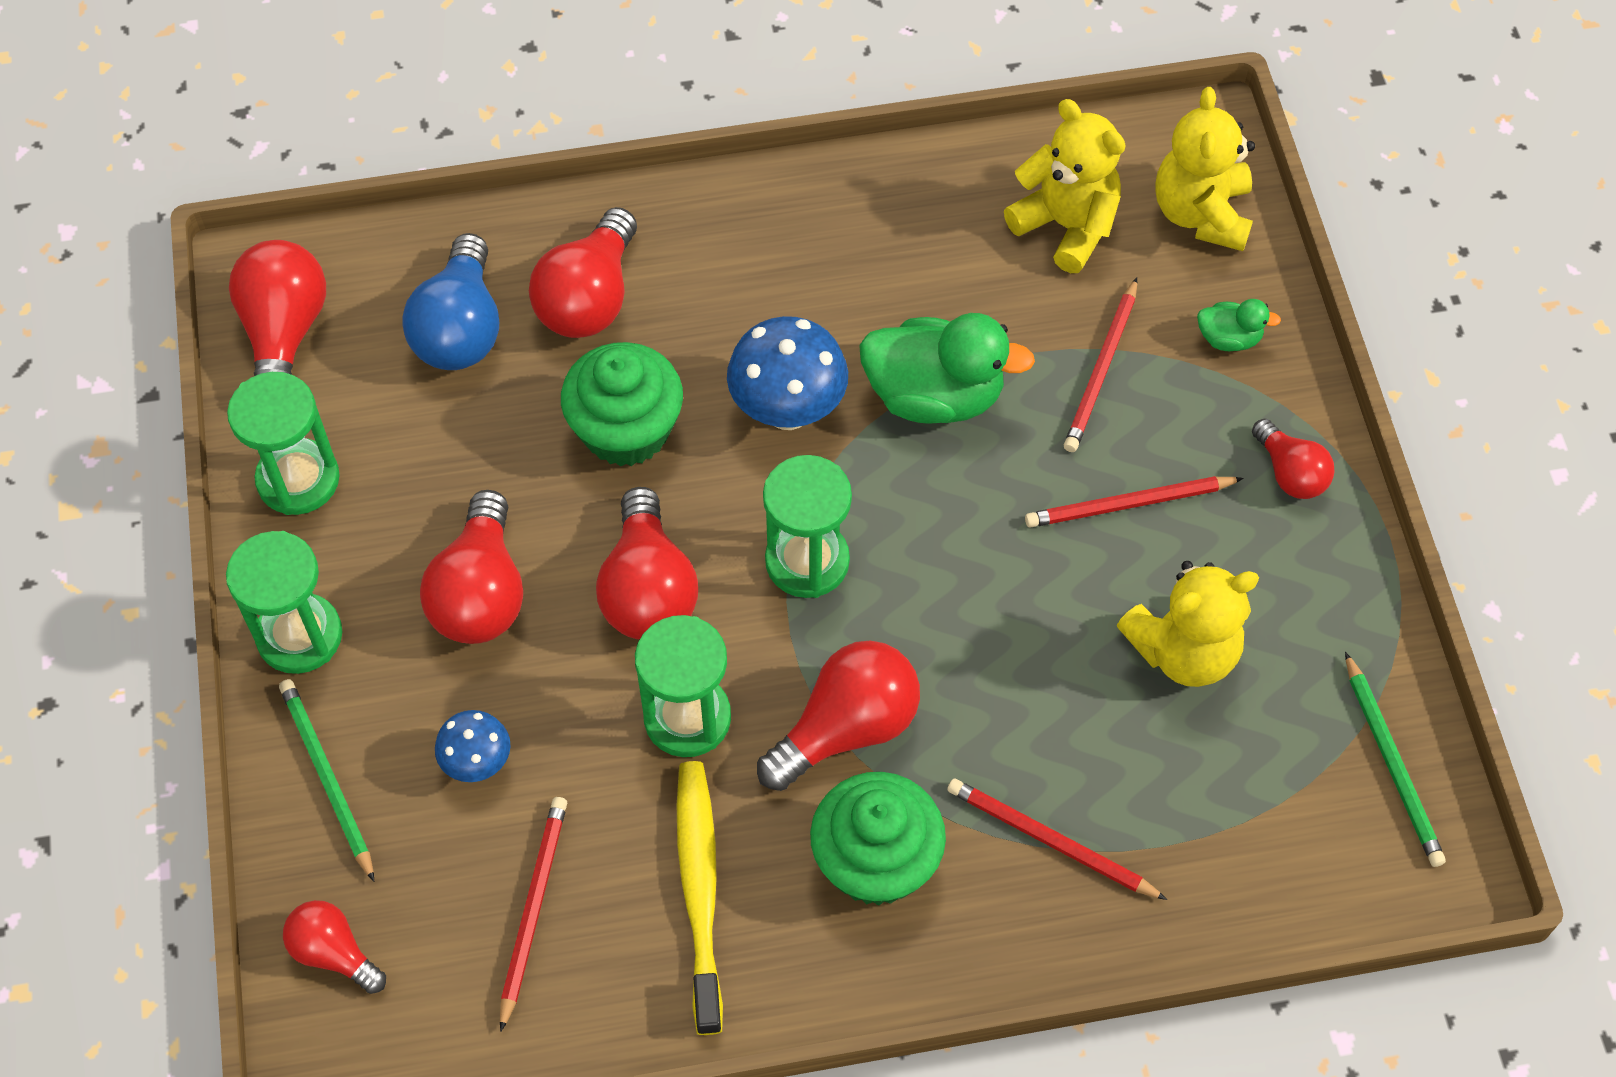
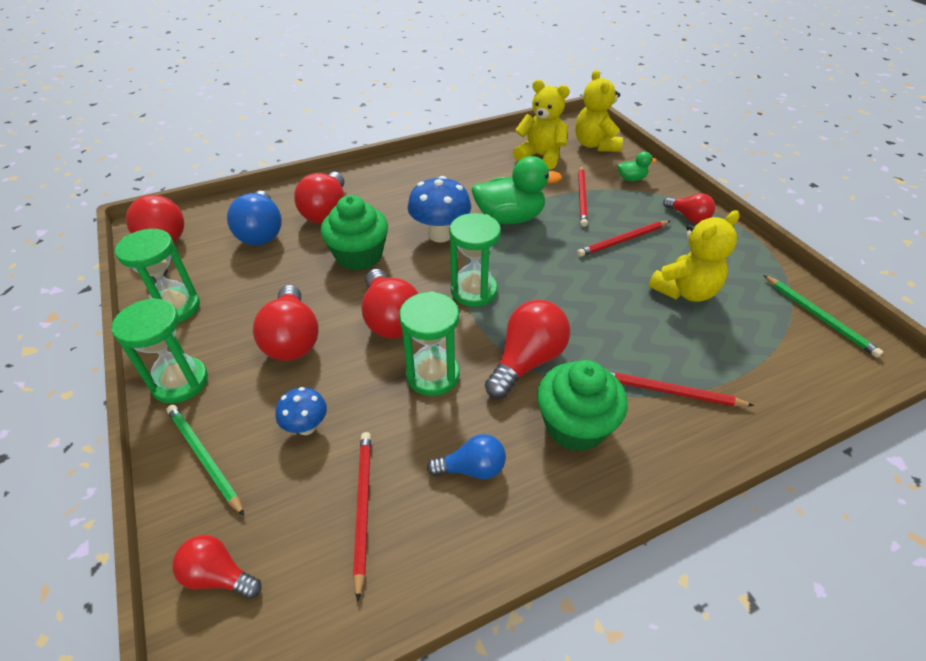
camera: 15 degrees left, 15 degrees down
(699, 890) = (472, 468): yellow toothbrush -> blue light bulb

